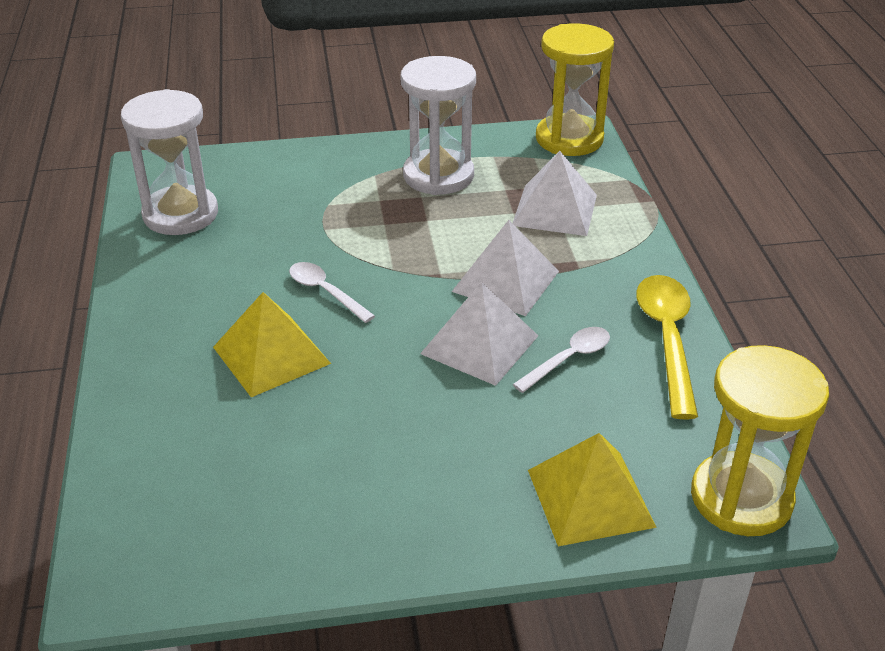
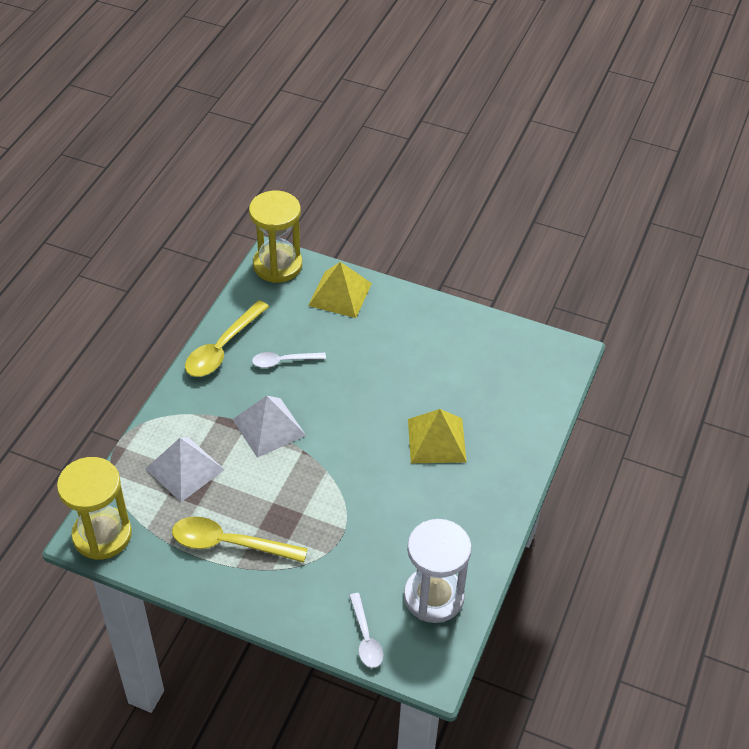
camera: 150 degrees left, 10 degrees up
(325, 292) = (379, 472): white spoon -> white spoon (365, 638)
(438, 176) = (229, 543): white hourglass -> yellow spoon
(479, 344) = (320, 392): white pyramid -> none

